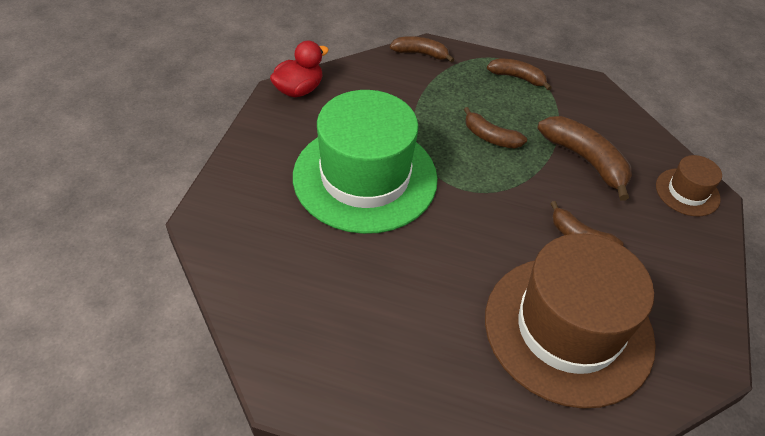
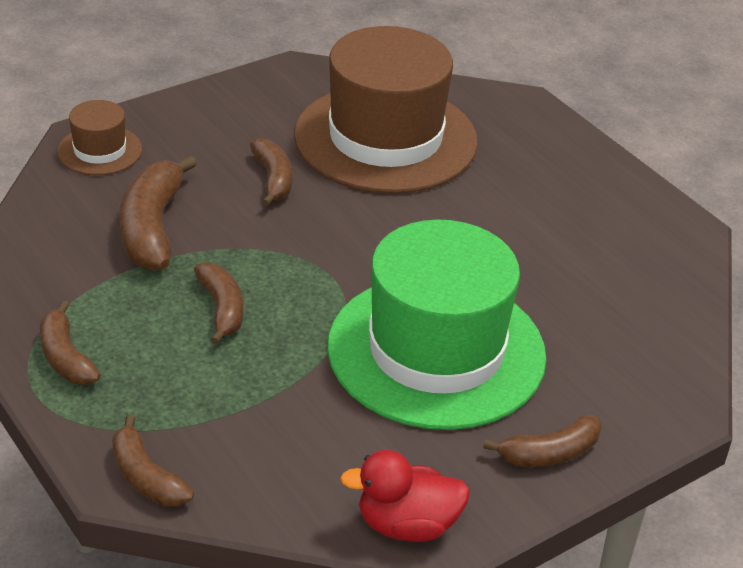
camera: 140 degrees left, 10 degrees down
(260, 154) = (549, 453): none -> brown banana

